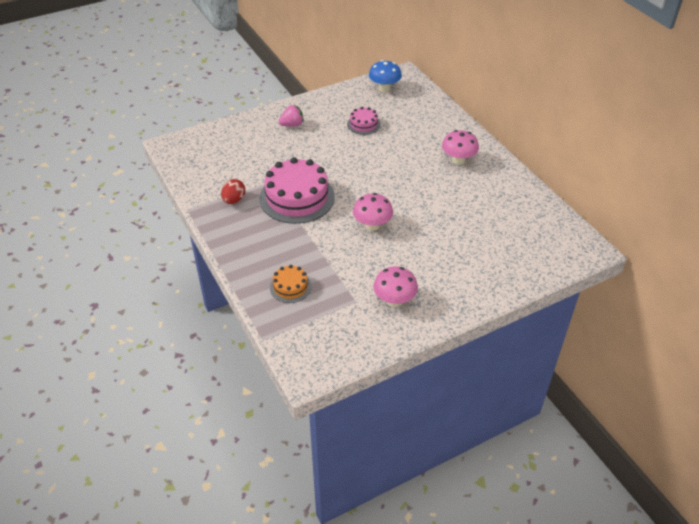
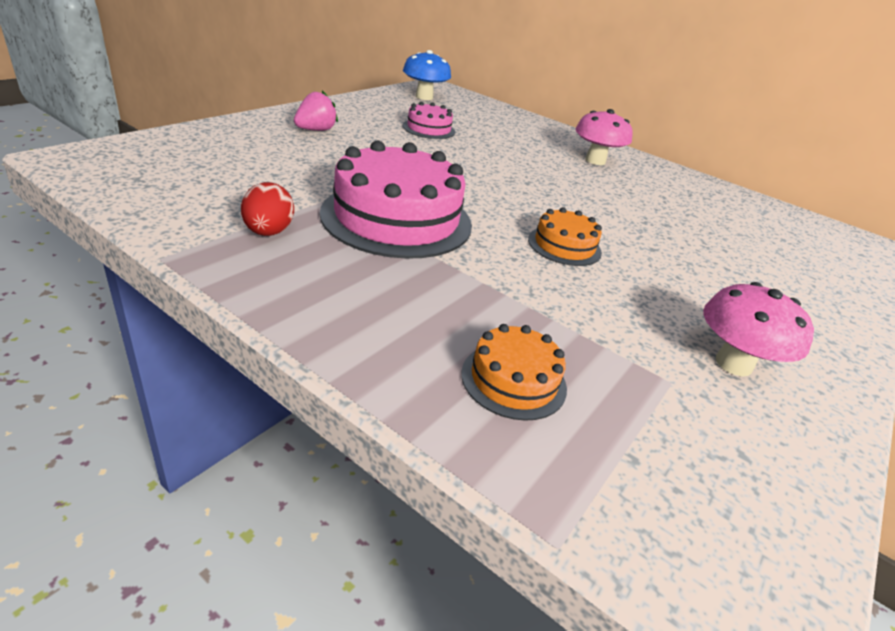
camera: 30 degrees left, 10 degrees down
(372, 225) = (564, 246): pink mushroom -> orange cake

